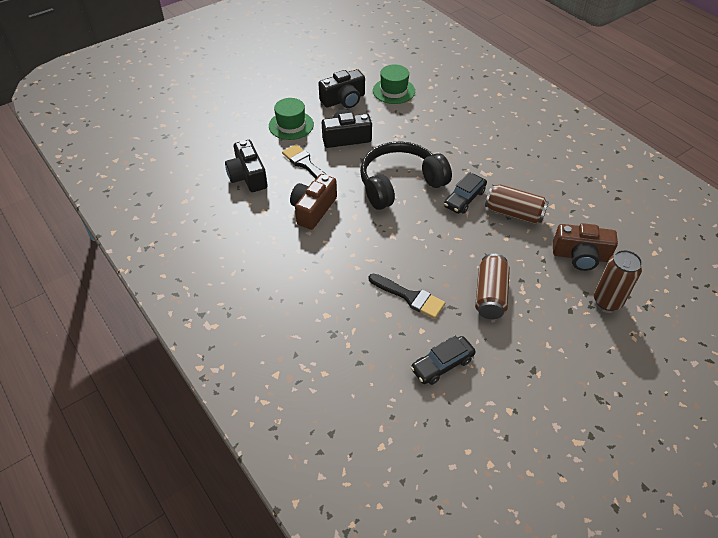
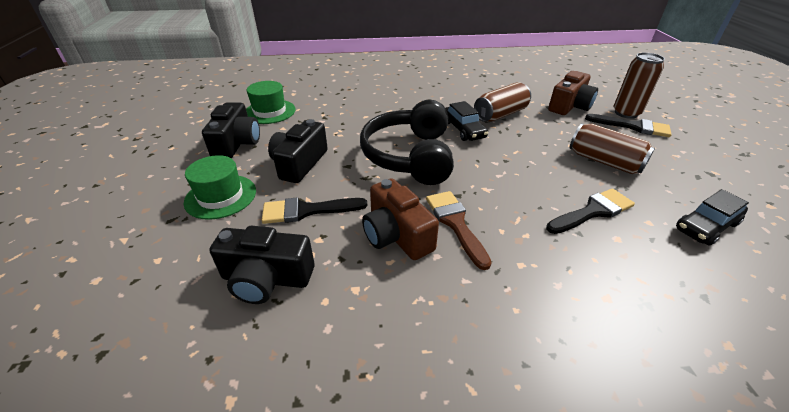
camera: 60 degrees left, 10 degrees down
(343, 231) = (455, 223): none -> brown brush
(442, 364) = (706, 226): black car -> black car turned 60 degrees clockwise
(580, 309) = (633, 126): none -> black brush

